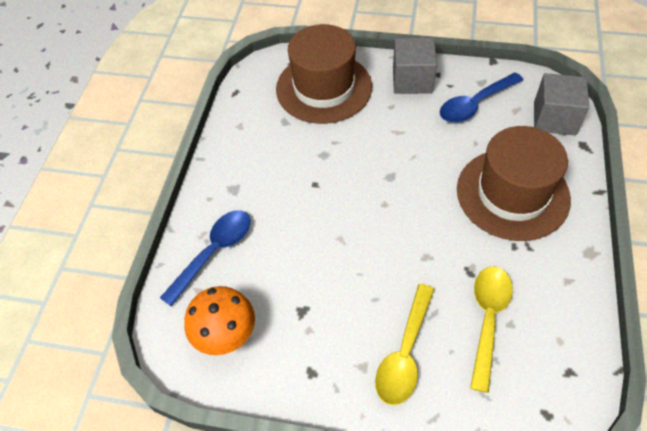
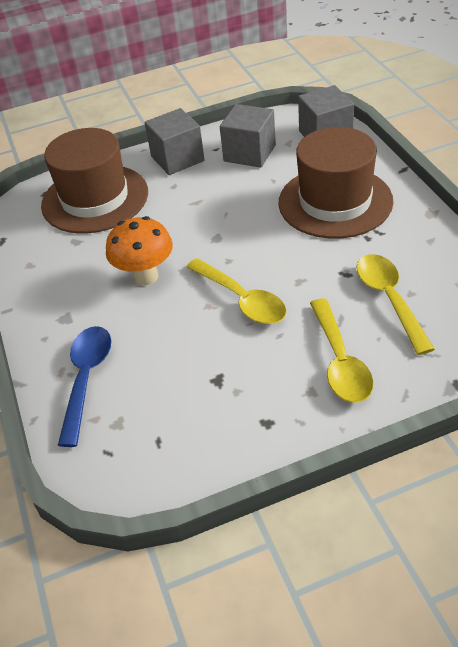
camera: 30 degrees left, 10 degrees down
(226, 336) = (157, 440): orange mushroom -> orange mushroom (145, 276)
(369, 248) = (242, 299): none -> yellow spoon
(475, 104) = (249, 153): blue spoon -> grey cube

